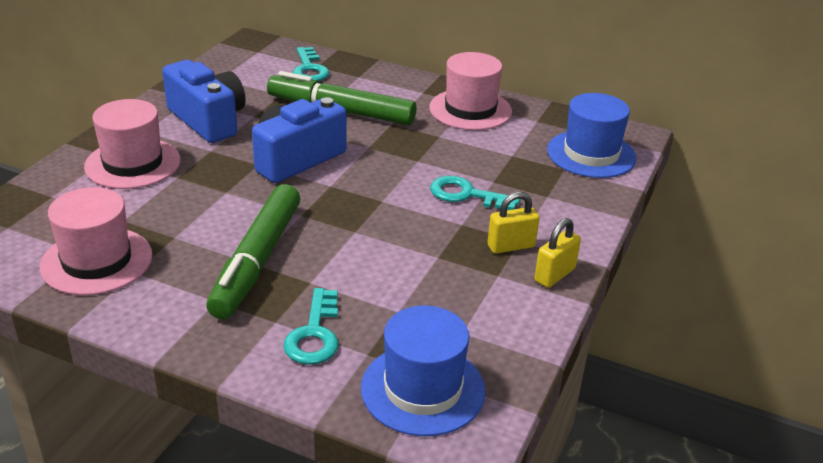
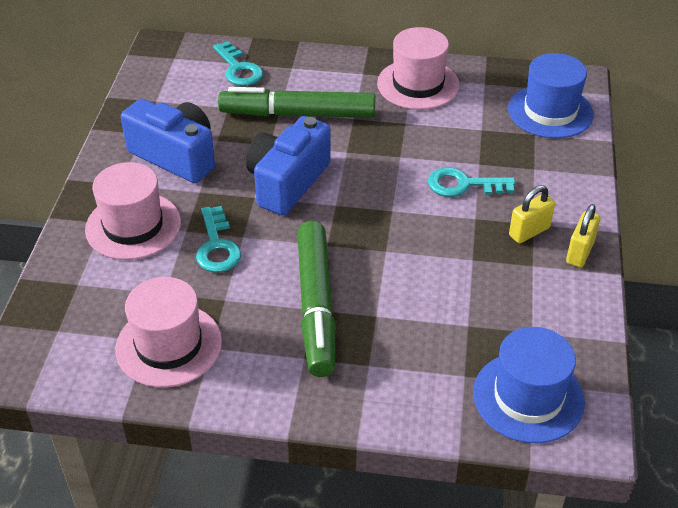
camera: 15 degrees left, 10 degrees up
(314, 334) = (409, 368): turquoise key -> turquoise key (217, 246)

